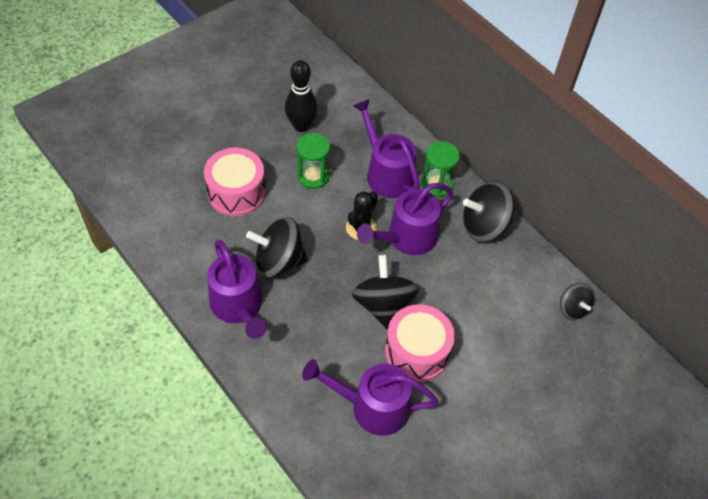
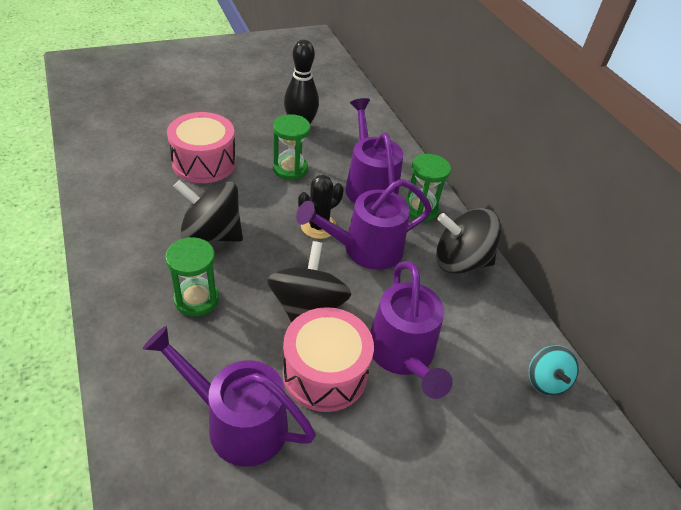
camera: 15 degrees right, 10 degrees down
(238, 306) = (142, 264): purple watering can -> purple watering can (403, 354)
(296, 323) = (196, 299): none -> green hourglass
(573, 308) = (546, 381): black spinning top -> turquoise spinning top

